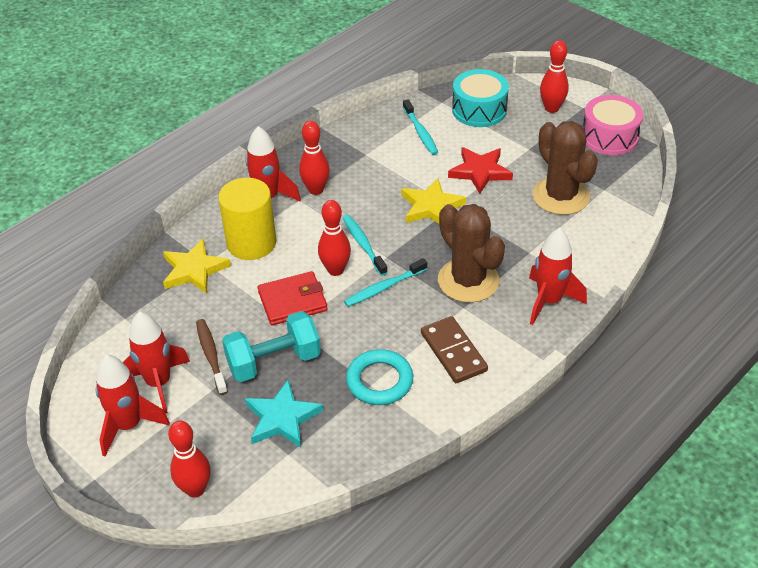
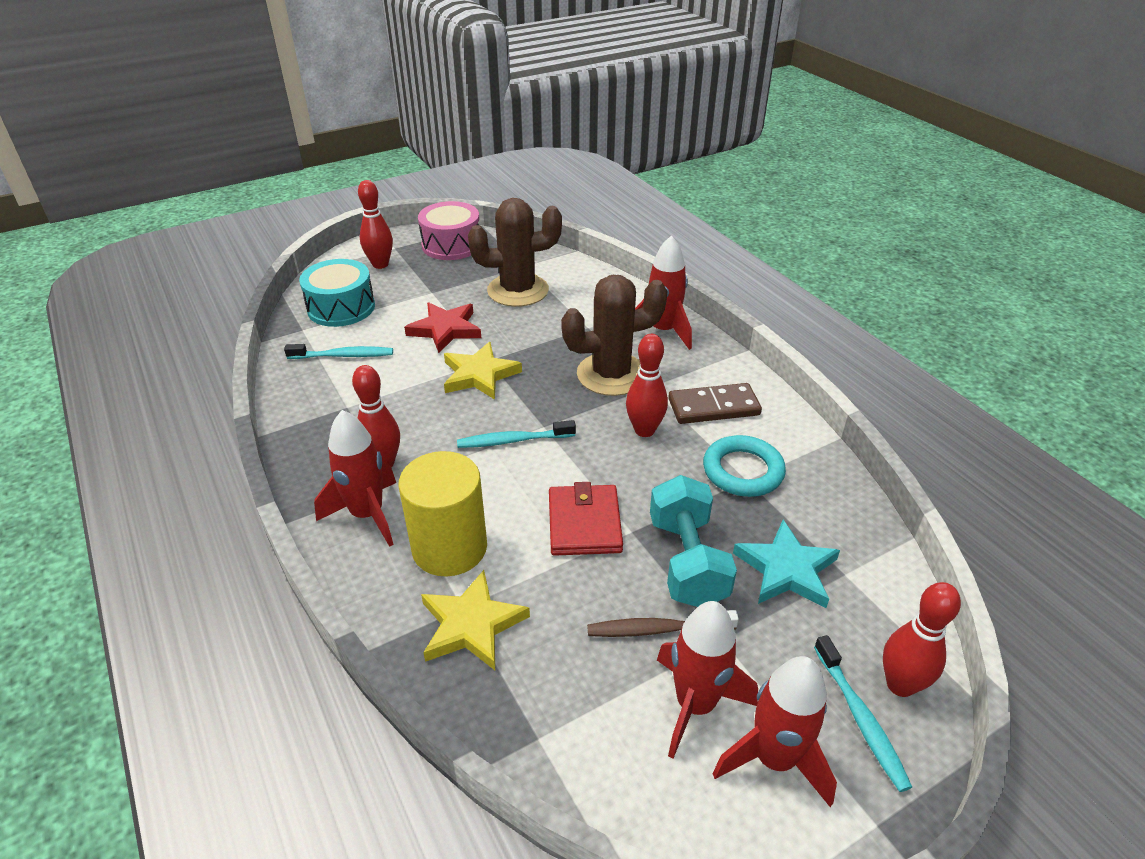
camera: 75 degrees left, 5 degrees down
(335, 270) = (545, 473): red bowling pin -> red bowling pin (644, 430)
(384, 288) = (595, 438): turquoise toothbrush -> turquoise toothbrush (860, 718)

